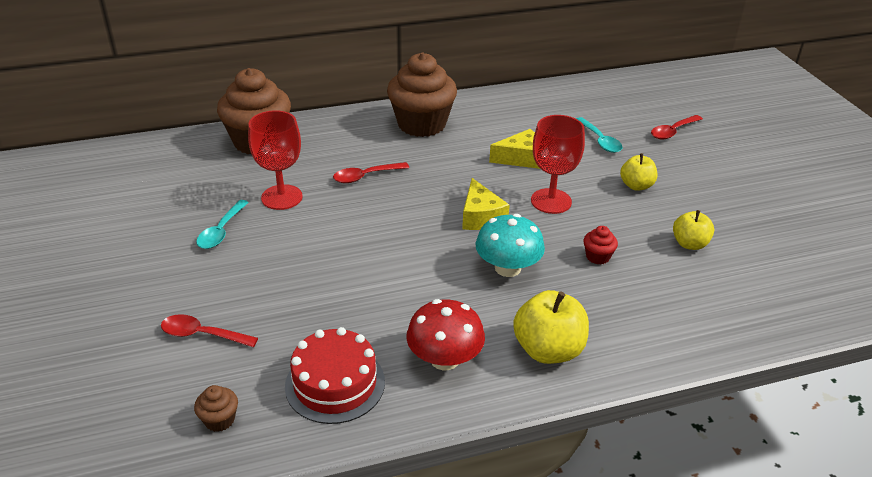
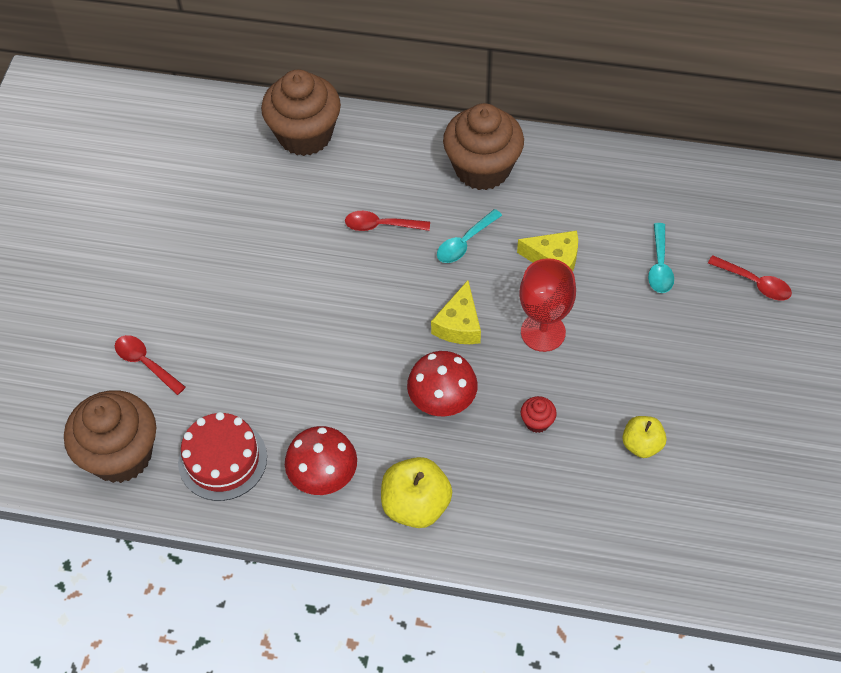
camera: 30 degrees right, 20 degrees up
(219, 420) = (121, 455): brown cupcake -> brown cupcake, size x2.50
(221, 231) = (214, 247): turquoise spoon -> turquoise spoon (464, 242)
(282, 197) = (288, 224): red goblet -> none
(507, 268) = (442, 399): turquoise mushroom -> red mushroom
(636, 186) = (648, 346): yellow apple -> none
(672, 131) = (755, 283): red spoon -> red spoon turned 135 degrees counterclockwise

